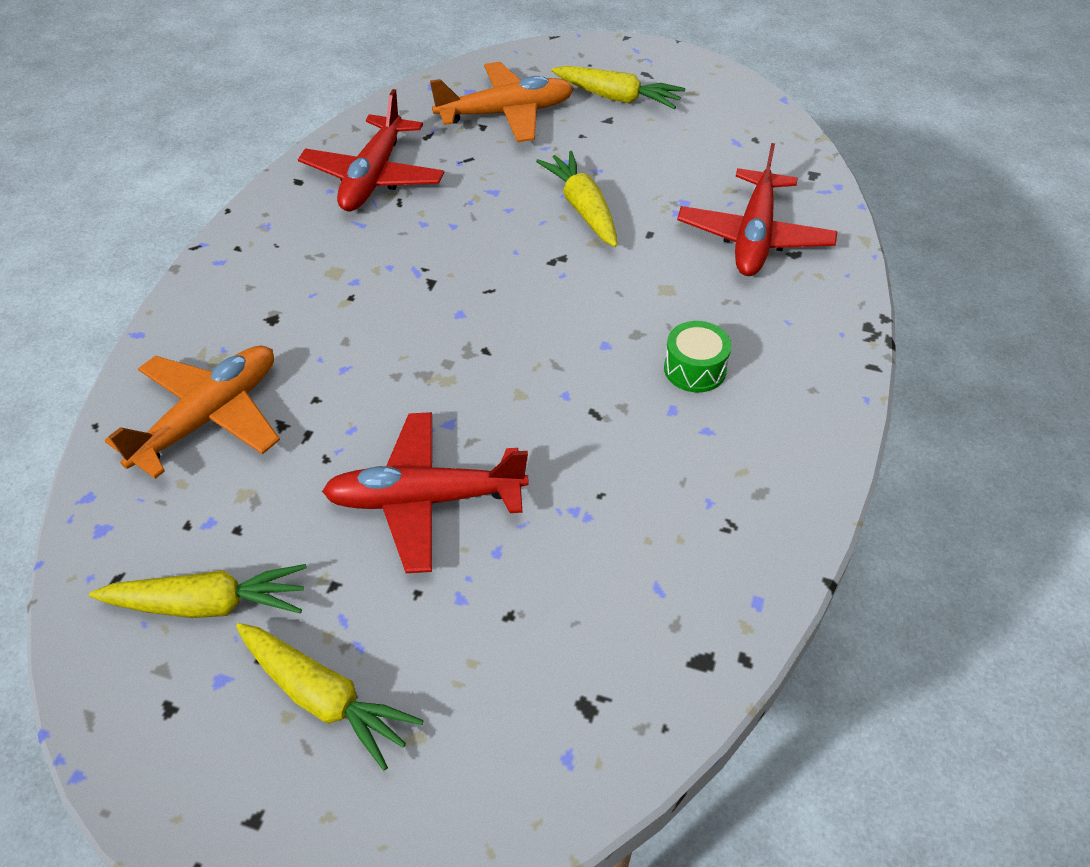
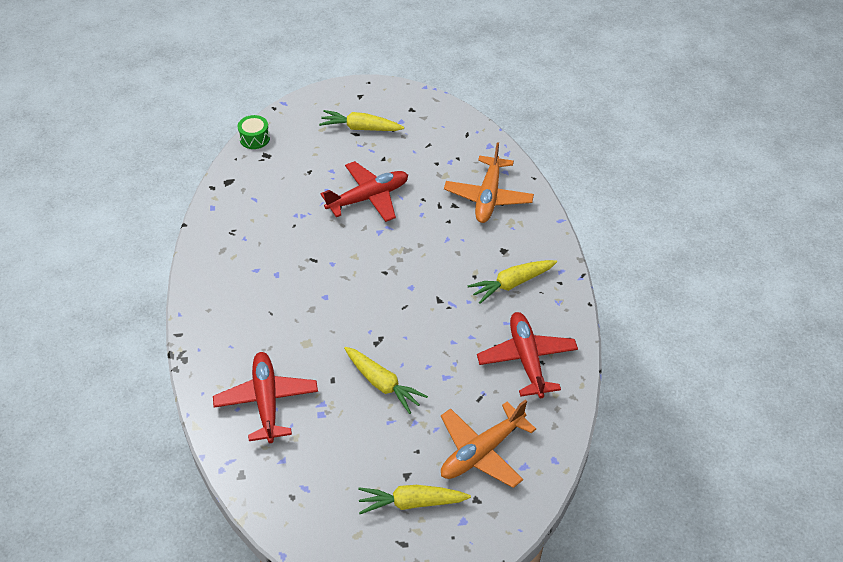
camera: 155 degrees right, 0 degrees up
(208, 604) = (425, 138): yellow carrot -> yellow carrot (511, 284)
(695, 369) = (273, 299): green drum -> green drum (254, 138)

